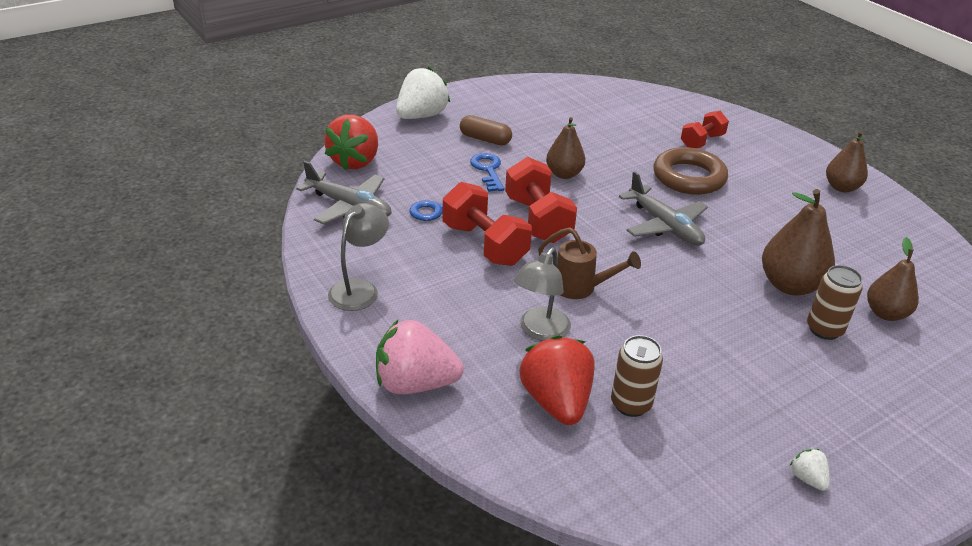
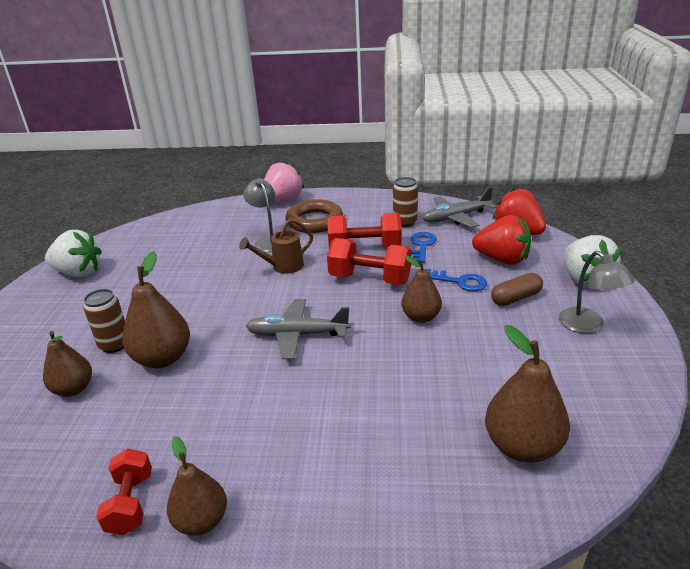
camera: 130 degrees right, 5 degrees down
(359, 289) = (367, 203): grey lamp -> grey lamp (588, 326)
(556, 401) = (221, 228): red strawberry -> red strawberry (502, 259)
(631, 404) = (188, 246): brown can -> brown can (405, 222)
(641, 109) = (522, 446): none -> brown pear
(689, 177) = (346, 394): brown ring -> brown ring (314, 221)
(702, 141) = (404, 454): red dumbbell -> red dumbbell (130, 503)
(807, 478) = (78, 272): white strawberry -> white strawberry, size x2.26

